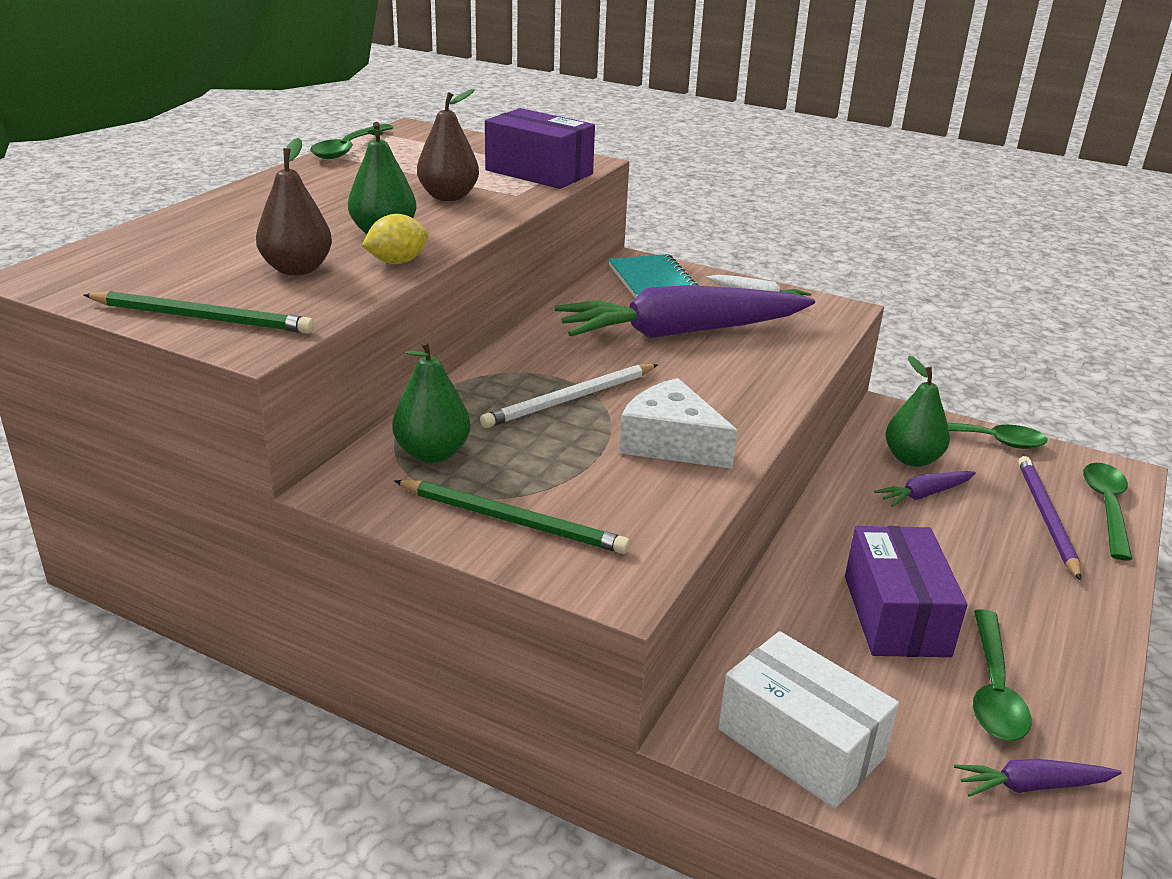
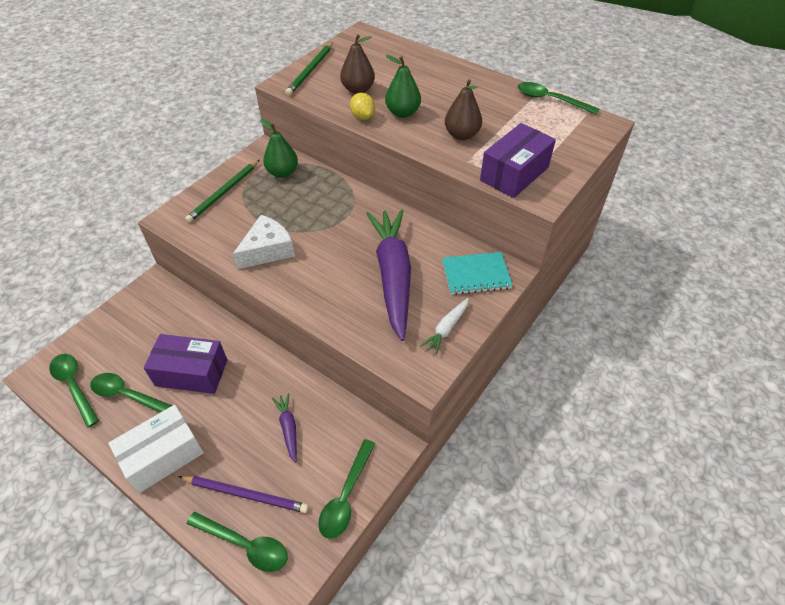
camera: 100 degrees right, 20 degrees up
(570, 399) = (320, 219): white pencil -> none
(800, 743) = (135, 312): white box -> white box (163, 456)
(912, 459) = (329, 437): green pear -> none
(1031, 786) = (74, 386): purple carrot -> green spoon

